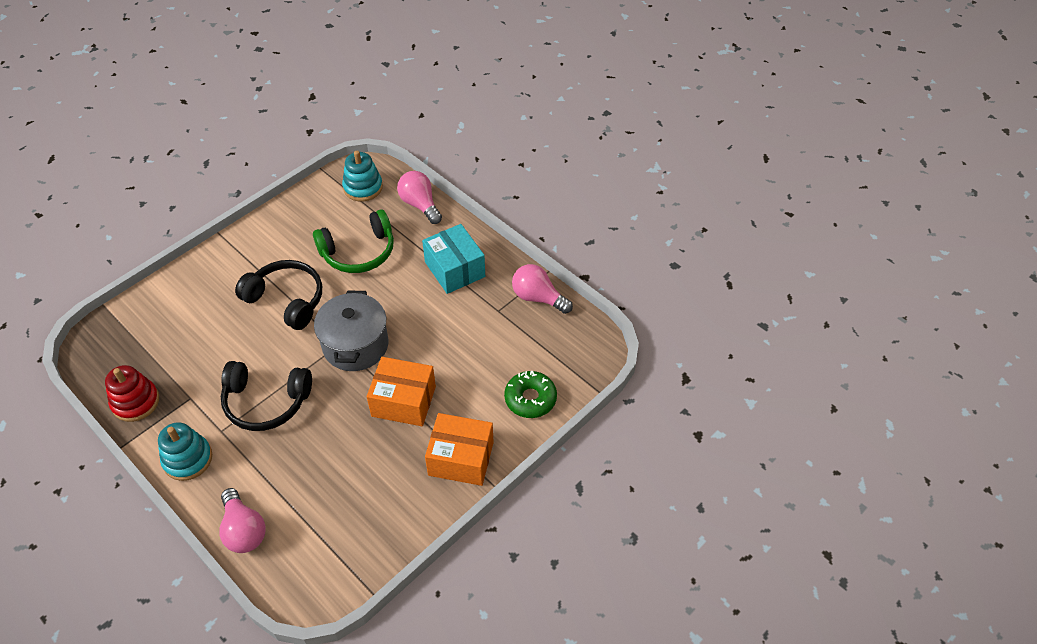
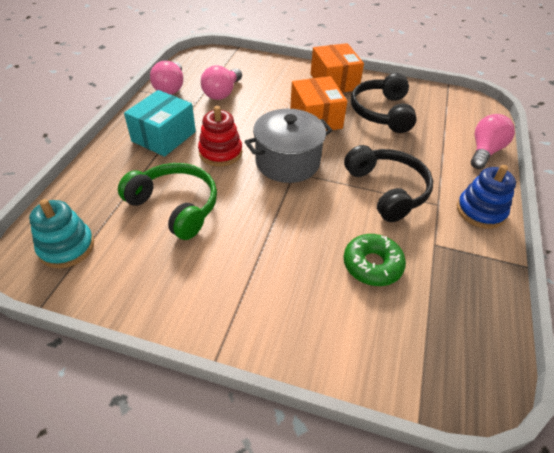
camera: 120 degrees left, 5 degrees down
(135, 402) = (481, 286): red stacking toy -> red stacking toy (220, 152)
(188, 459) = (480, 211): turquoise stacking toy -> blue stacking toy
(287, 300) = (273, 232): black headphones -> black headphones (382, 112)
(420, 205) = (82, 188): pink light bulb -> pink light bulb (222, 93)
(530, 399) = (265, 69): green donut -> green donut (372, 265)

